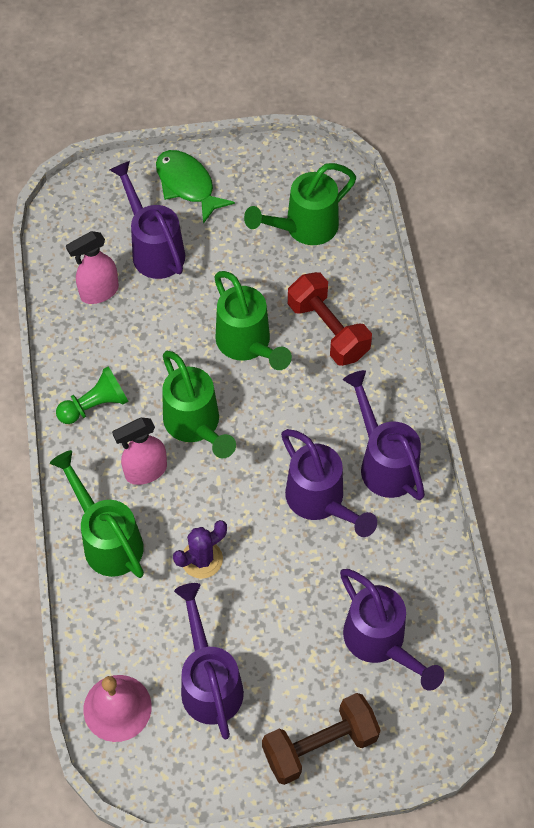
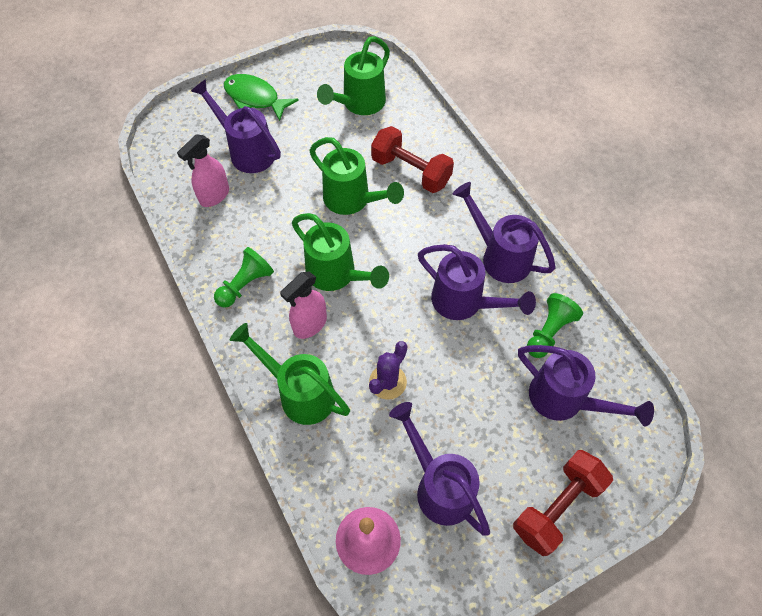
camera: 20 degrees left, 0 degrees up
(320, 745) = (557, 507): brown dumbbell -> red dumbbell
(398, 564) = (549, 332): none -> green pawn

